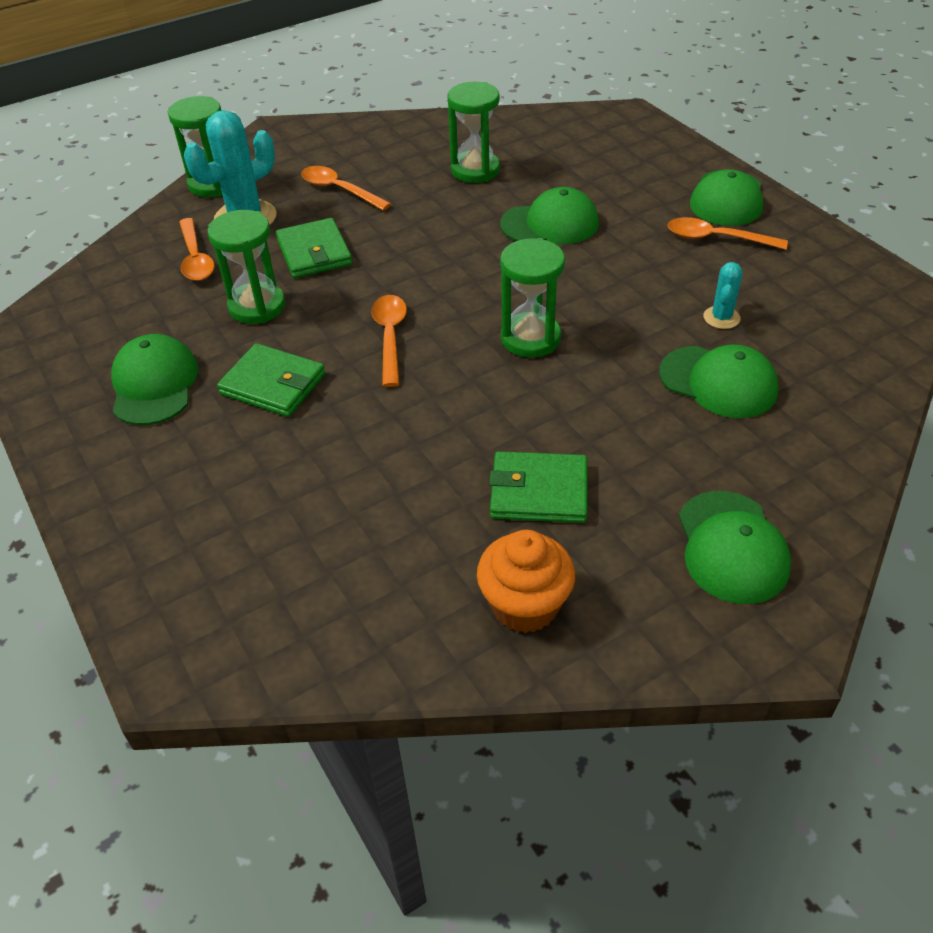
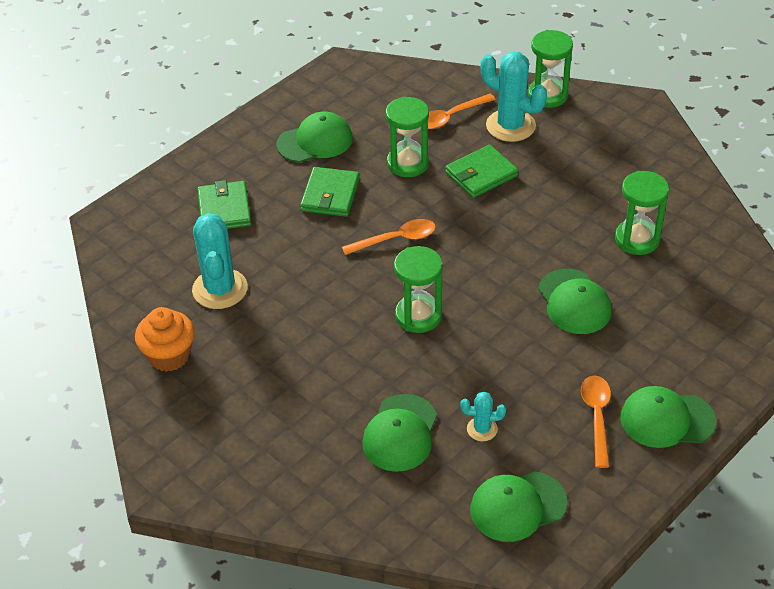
camera: 75 degrees right, 0 degrees up
(339, 190) = (570, 165): orange spoon -> none
(406, 527) = (220, 289): none -> turquoise cactus
(539, 491) = (263, 347): green wallet -> green wallet (224, 209)
(731, 547) = (234, 453): green cap -> green cap (517, 506)

